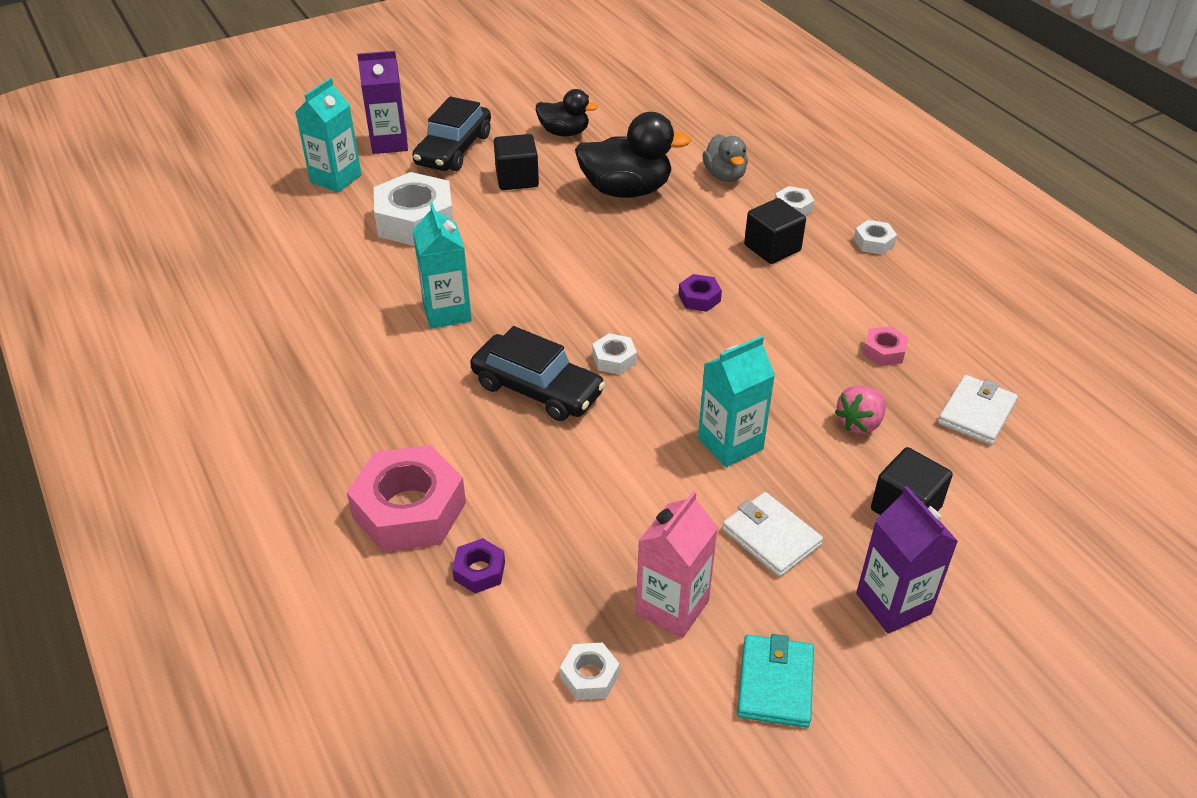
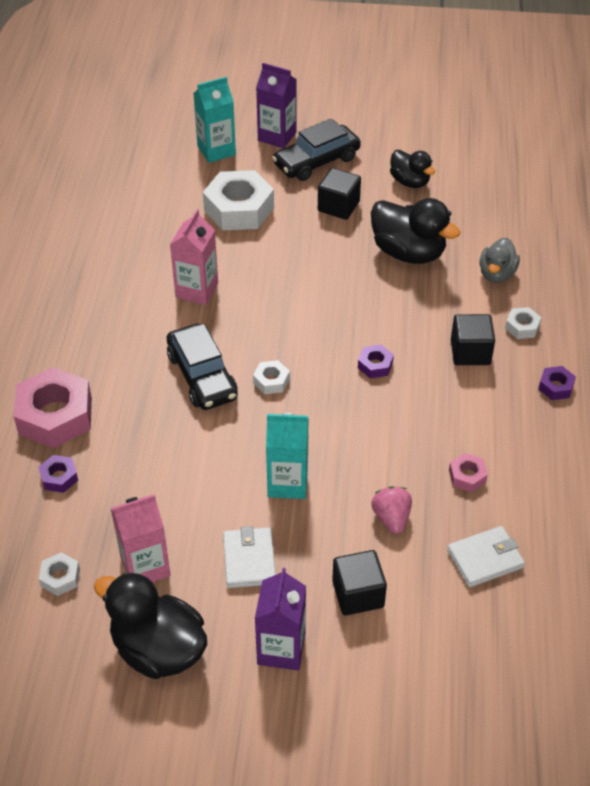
camera: 35 degrees right, 5 degrees up
(447, 312) = (197, 290): turquoise carton -> pink carton
(775, 683) = (158, 649): turquoise wallet -> black duck
(860, 423) = (391, 518): pink strawberry -> pink strawberry turned 90 degrees clockwise
(874, 242) = (556, 387): white nut -> purple nut

